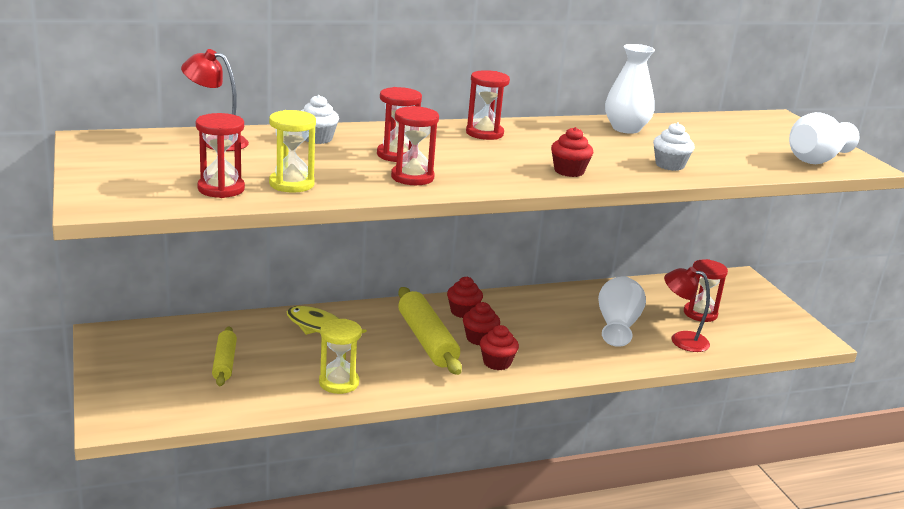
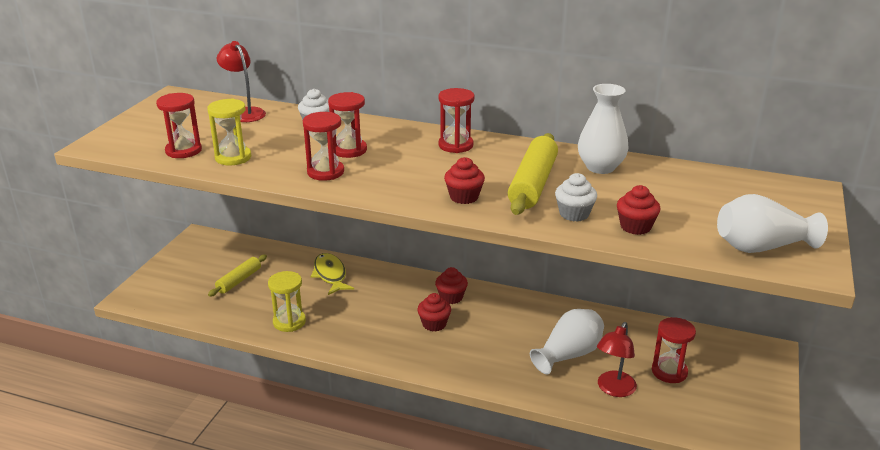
camera: 40 degrees right, 5 degrees up
(427, 340) = (392, 311): yellow rolling pin -> yellow rolling pin (533, 184)
(497, 363) = (421, 349): red cupcake -> red cupcake (635, 227)
(681, 340) = (613, 389): red lamp -> red lamp turned 120 degrees counterclockwise

